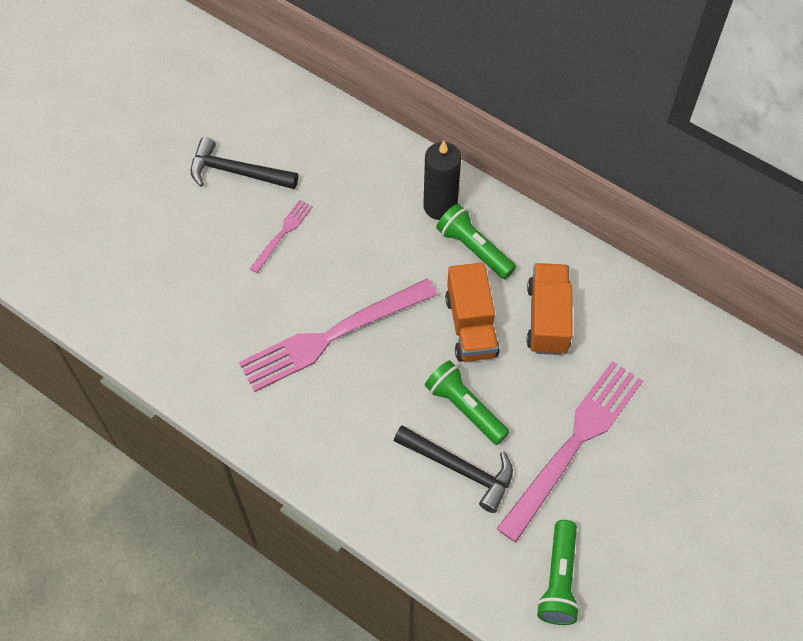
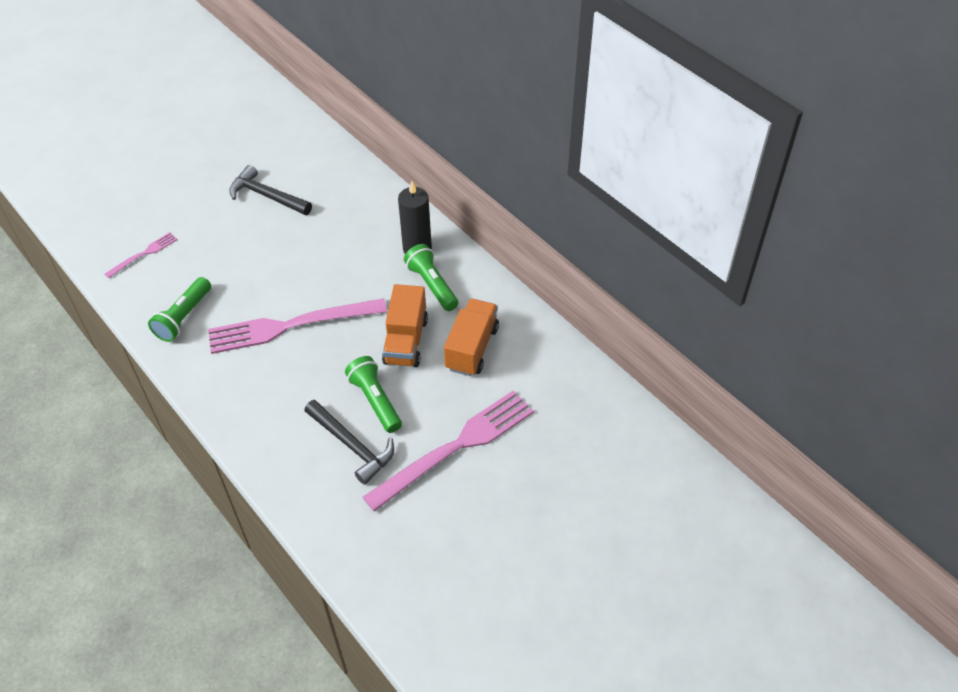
camera: 15 degrees right, 10 degrees down
(282, 234) = (283, 245): pink fork -> pink fork (143, 254)
(558, 580) = (399, 550): green flashlight -> green flashlight (183, 317)

